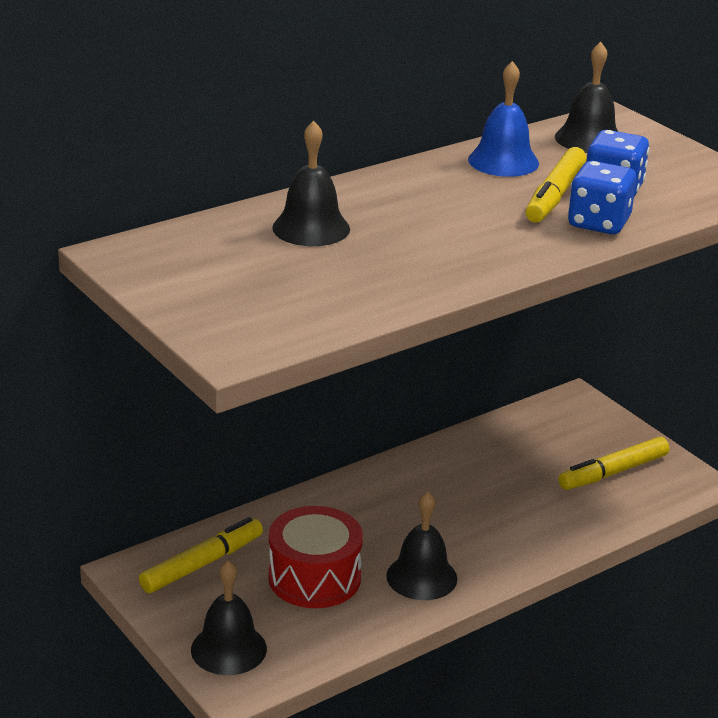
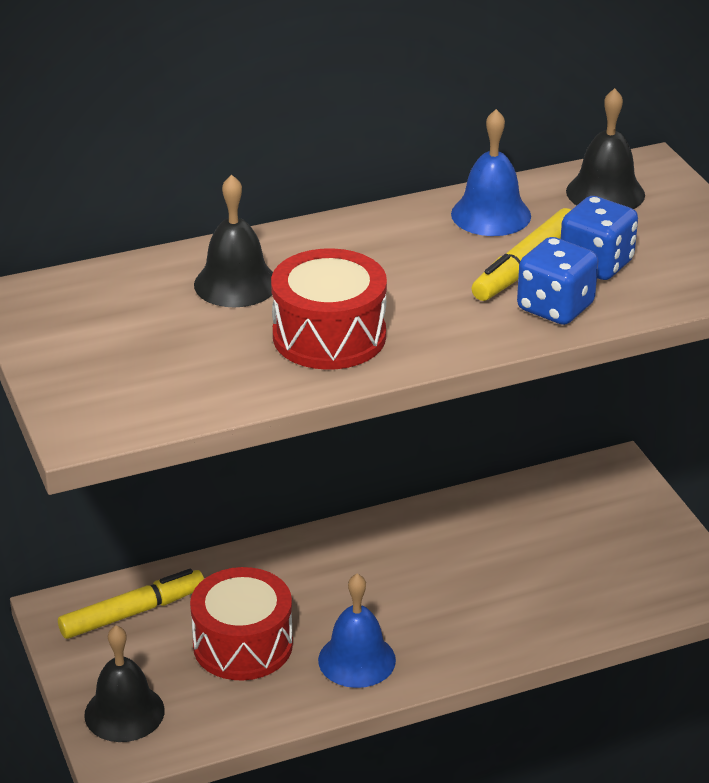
camera: 15 degrees right, 5 degrees up
(417, 260) = (329, 336): none -> red drum
(421, 577) = (357, 660): black bell -> blue bell
(613, 472) = (621, 563): yellow marker -> none

